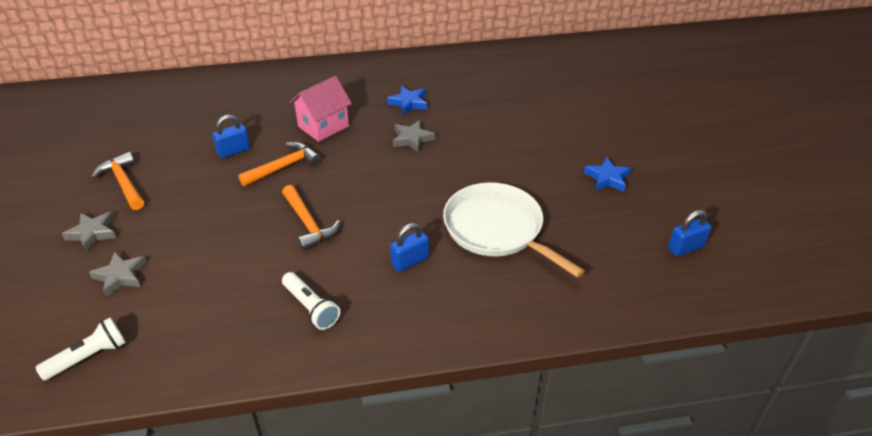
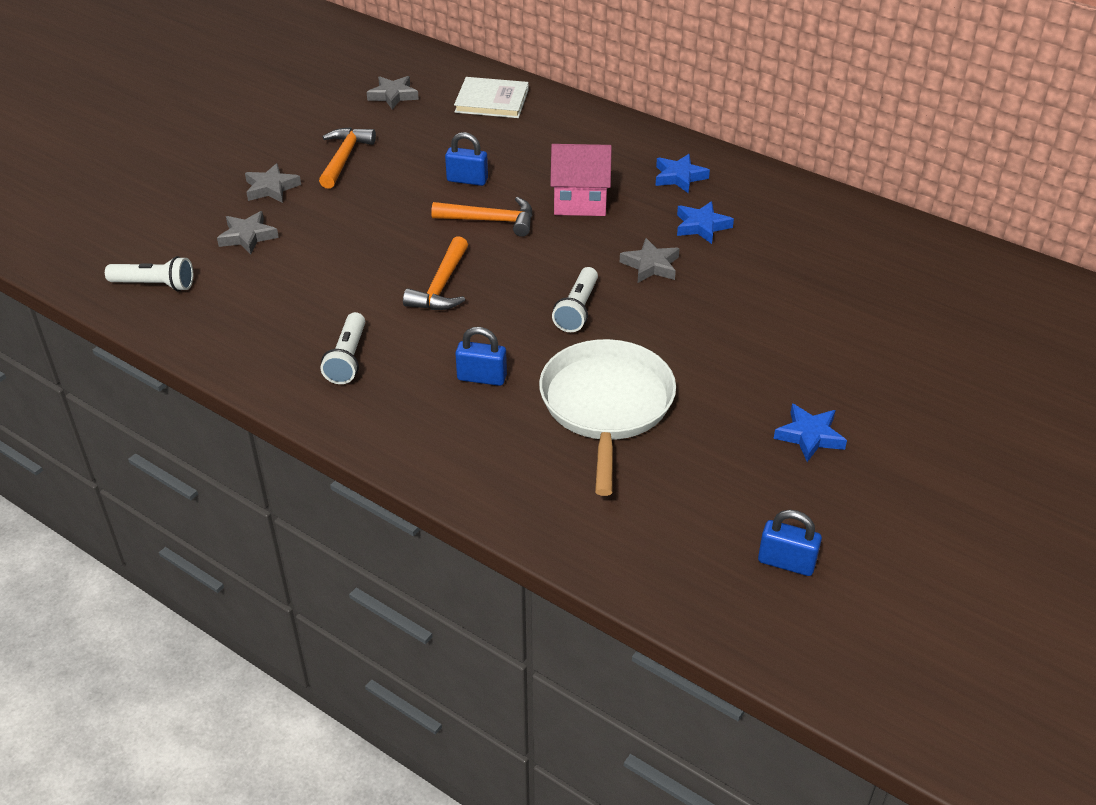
camera: 45 degrees right, 0 degrees up
(105, 125) = (393, 95): none -> grey star
(182, 96) = (492, 101): none -> white book
(359, 83) = (679, 177): none -> blue star
(407, 187) = (577, 309): none -> white flashlight

